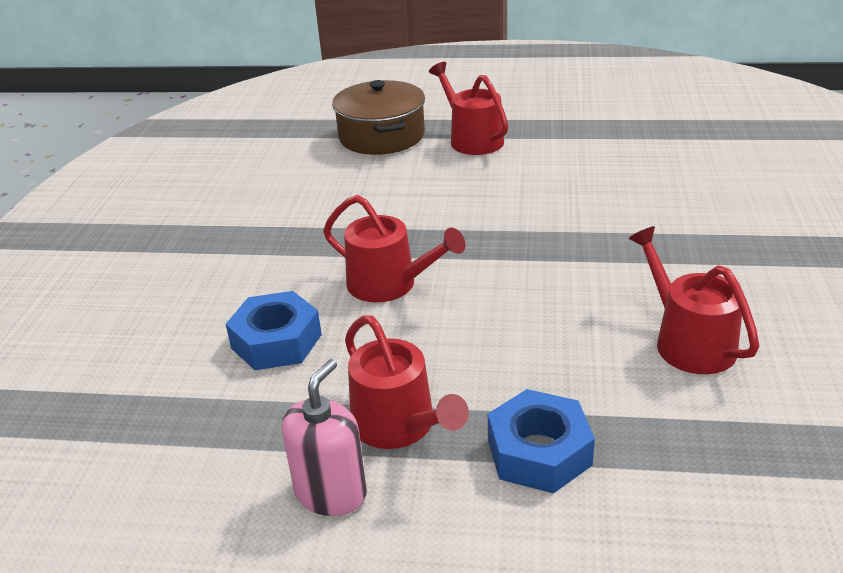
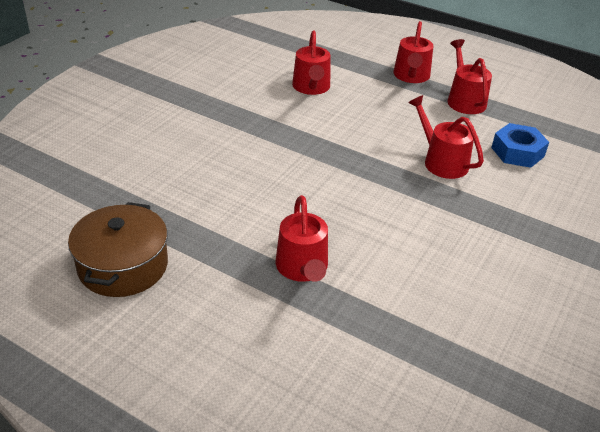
camera: 160 degrees left, 5 degrees up
(331, 493) = (501, 90): pink soap dispenser -> none
(381, 136) = (383, 310): brown pot -> brown pot (123, 266)
(539, 452) = (411, 76): blue nut -> red watering can

